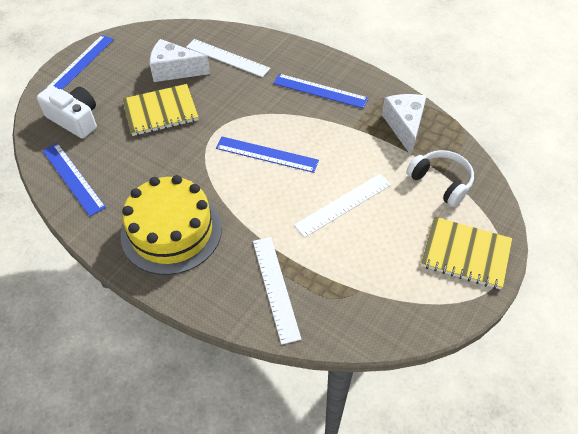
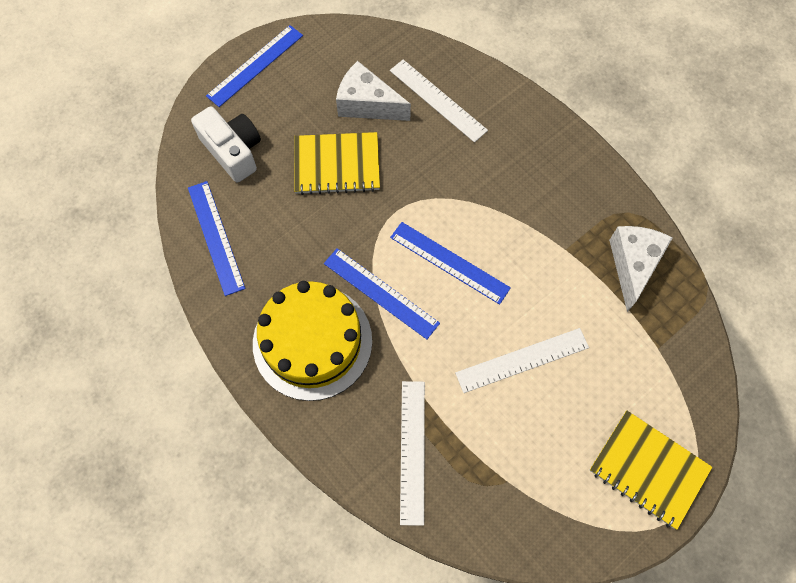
camera: 15 degrees right, 15 degrees up
(320, 91) = (541, 182): blue ruler -> blue ruler (381, 293)
(441, 182) = (652, 360): white headphones -> none

